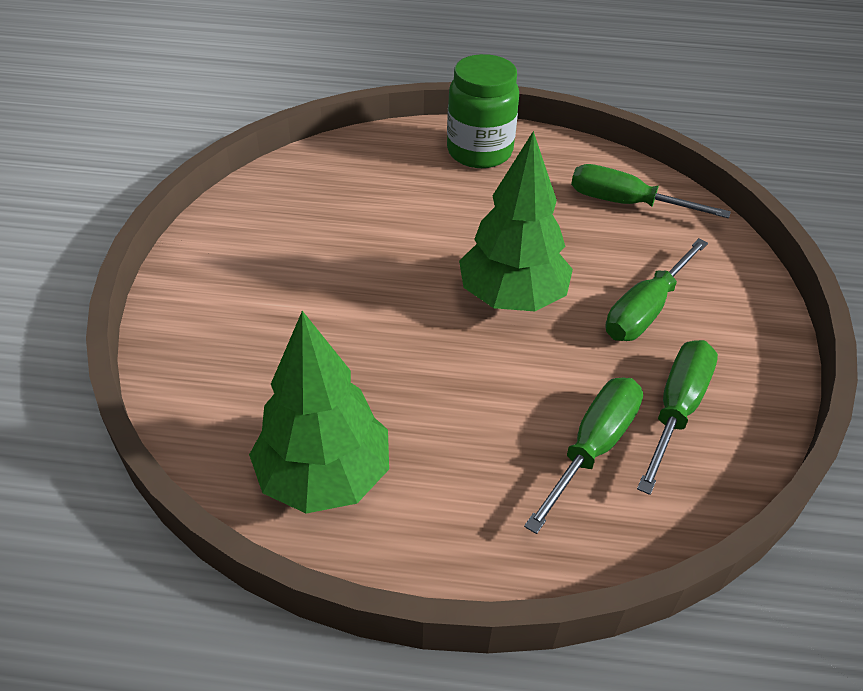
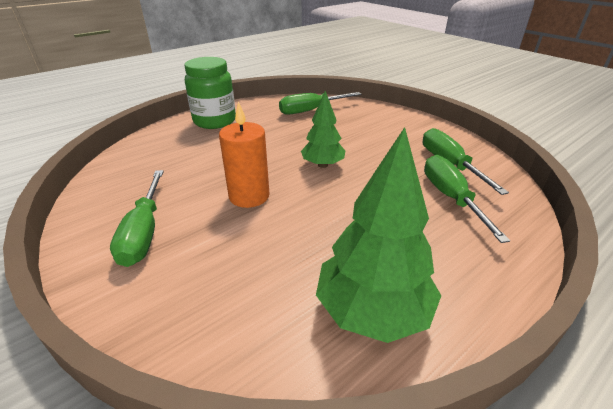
camera: 45 degrees left, 10 degrees down
(382, 283) = (249, 196): none -> orange candle
(512, 297) = (322, 165): green tree -> green tree, size x0.61
(645, 310) = (380, 140): green screwdriver -> green screwdriver (144, 233)

